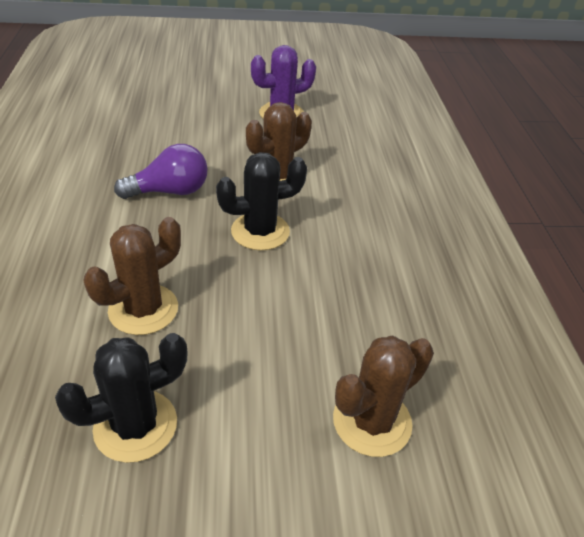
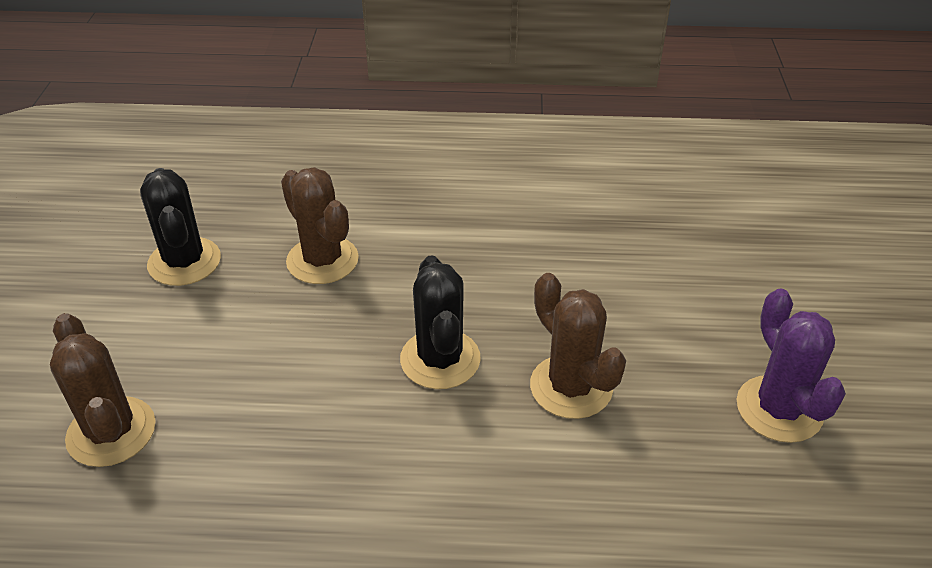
camera: 100 degrees right, 0 degrees up
(170, 191) = (530, 274): purple light bulb -> none

